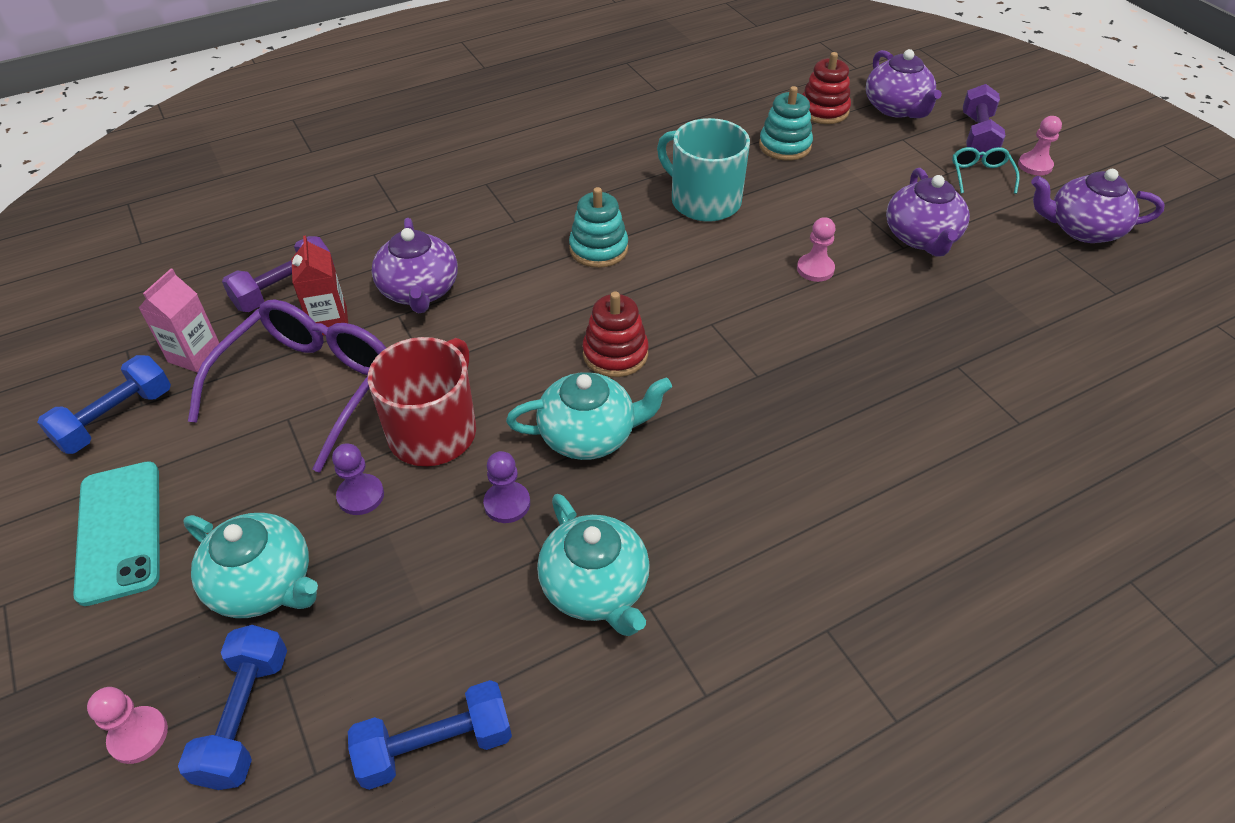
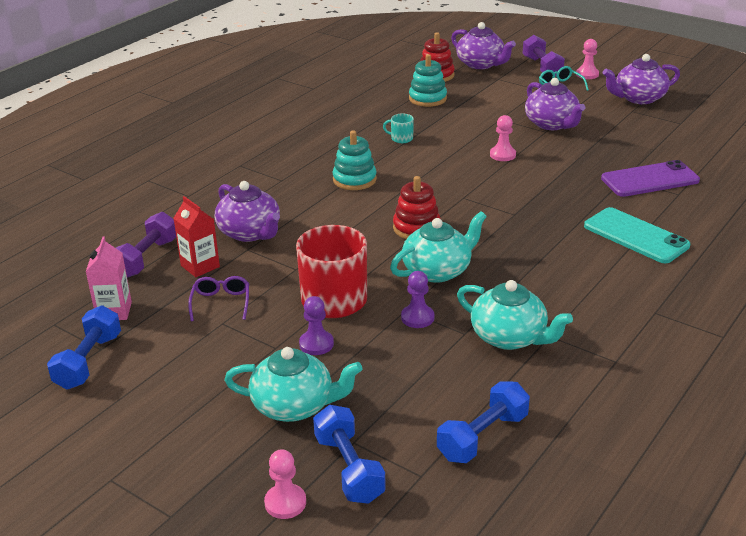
camera: 25 degrees left, 15 degrees down
(119, 531) = (159, 415): turquoise phone -> turquoise phone (635, 236)
(308, 387) = (221, 303): purple glasses -> purple glasses, size x0.45
(704, 201) = (401, 138): turquoise mug -> turquoise mug, size x0.43
(994, 382) = (650, 180): none -> purple phone

